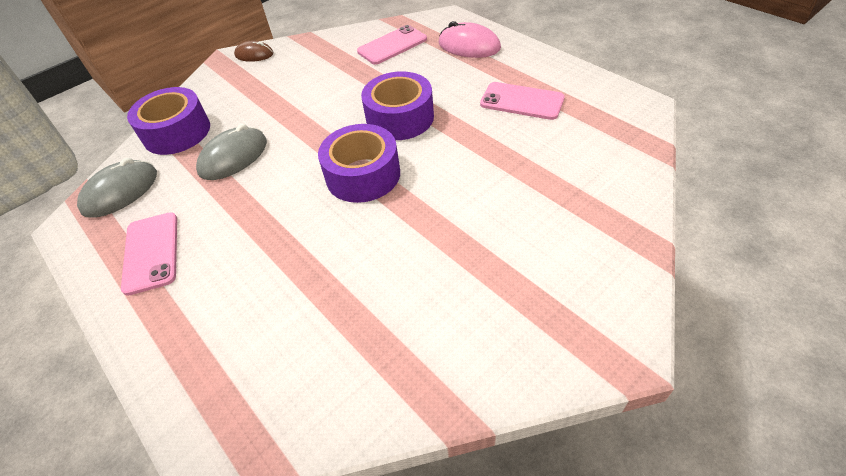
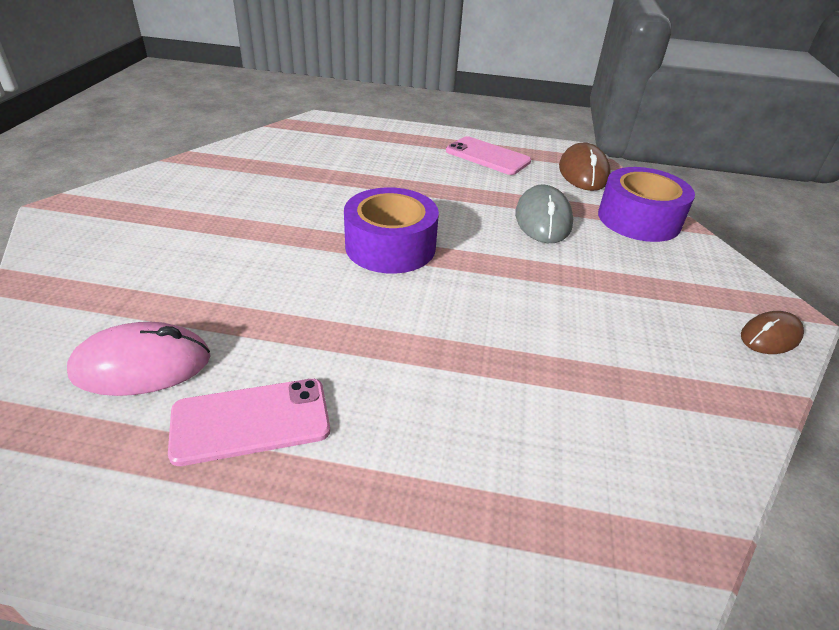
camera: 135 degrees right, 10 degrees down
(120, 192) = (583, 172): grey mouse -> brown mouse
(392, 45) = (606, 458): pink phone -> none
(400, 118) = (421, 319): purple tape -> none
(469, 46) = (455, 536): pink mouse -> pink mouse (142, 365)

